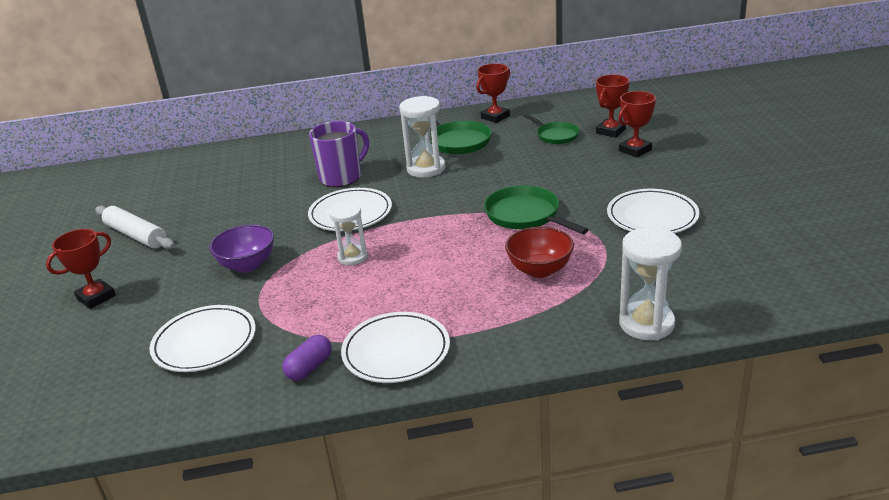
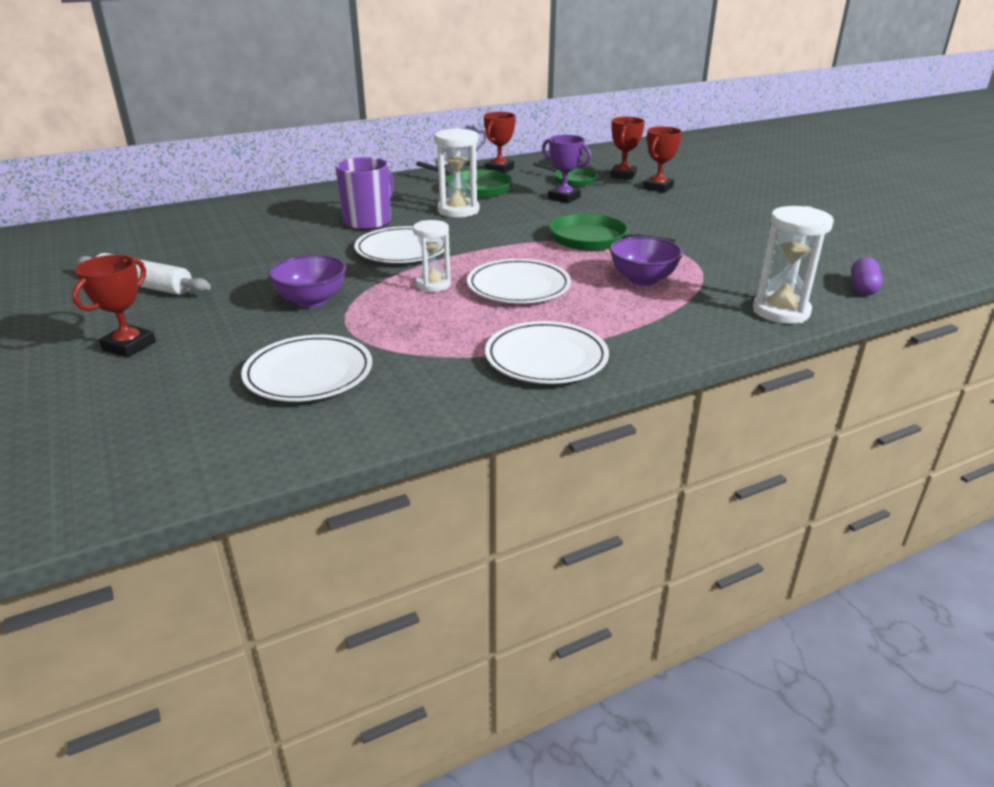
camera: 20 degrees left, 0 degrees up
(309, 367) = (457, 382): purple capsule -> purple capsule (863, 288)
(533, 158) = (564, 198): none -> purple trophy
(539, 270) = (642, 280): red bowl -> purple bowl
(652, 216) = (715, 233): white plate -> white plate (518, 286)

